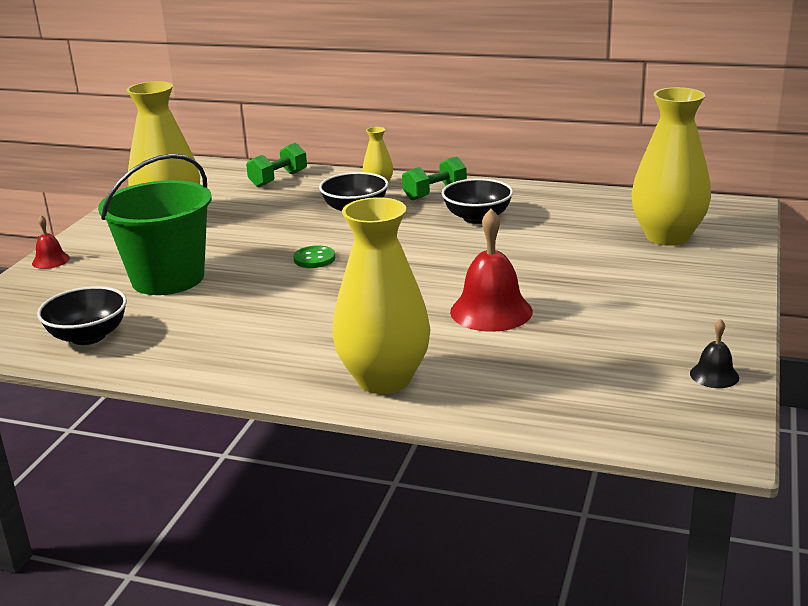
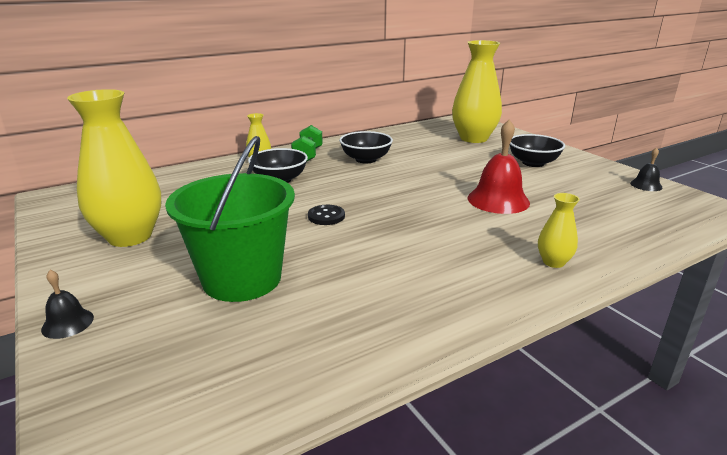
camera: 50 degrees left, 0 degrees up
(50, 260) = (67, 323): red bell -> black bell
(88, 336) = (282, 363): black bowl -> black bowl (533, 163)
(278, 179) = (170, 180): green dumbbell -> none
(314, 259) = (326, 216): green button -> black button
(384, 379) = (553, 262): yellow vase -> yellow vase, size x0.46

